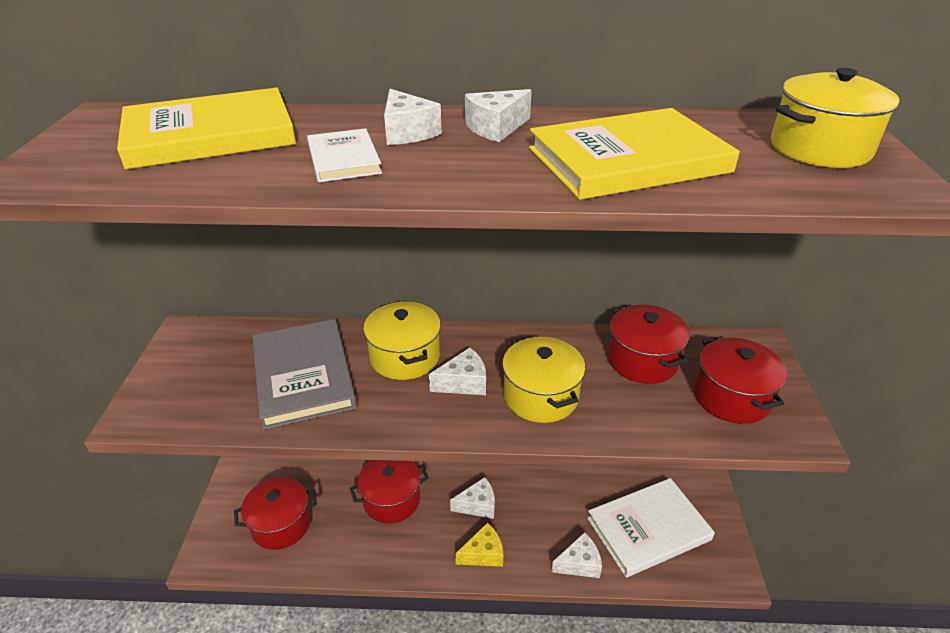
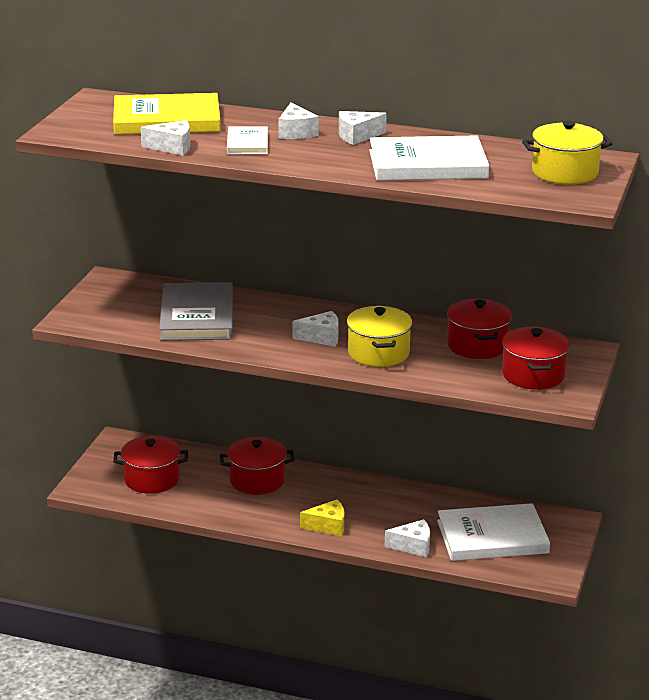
camera: 15 degrees right, 10 degrees down
(405, 357) = (281, 317): yellow pot -> none
(478, 505) = (337, 496): white cheese -> white cheese (172, 147)
(628, 160) = (427, 164): yellow book -> white book

